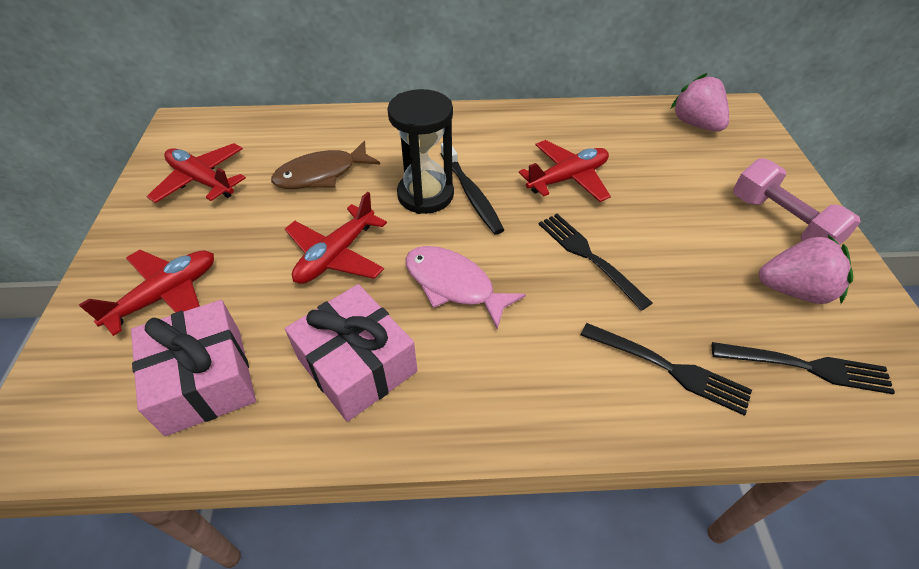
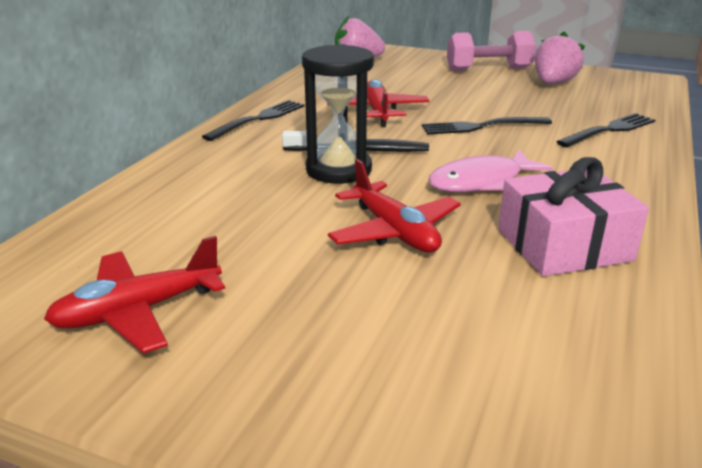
camera: 65 degrees left, 20 degrees down
(166, 296) = (379, 367): red plane -> none
(205, 380) = (553, 345): pink gift -> none
(321, 174) = (236, 218): brown fish -> none
(807, 367) = (620, 97): black fork -> black fork (259, 119)

